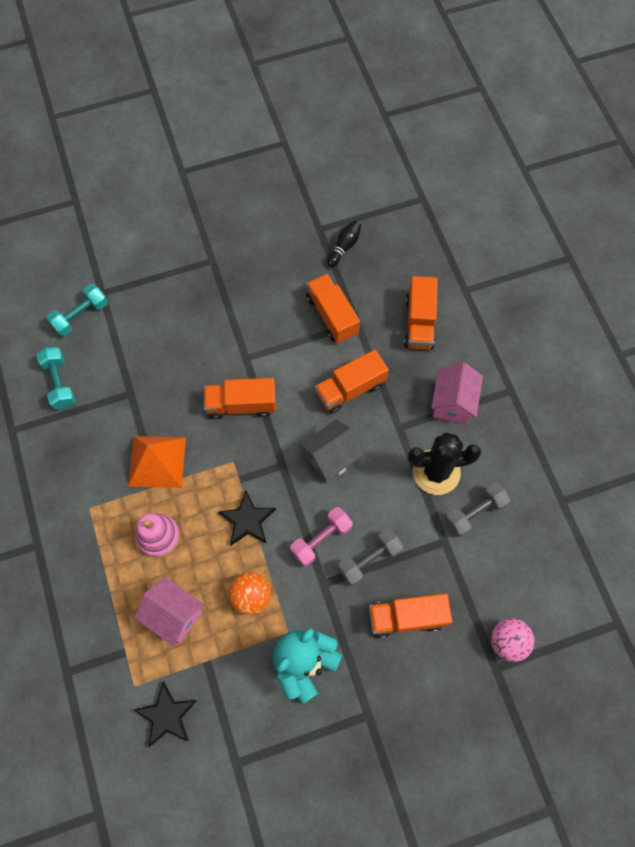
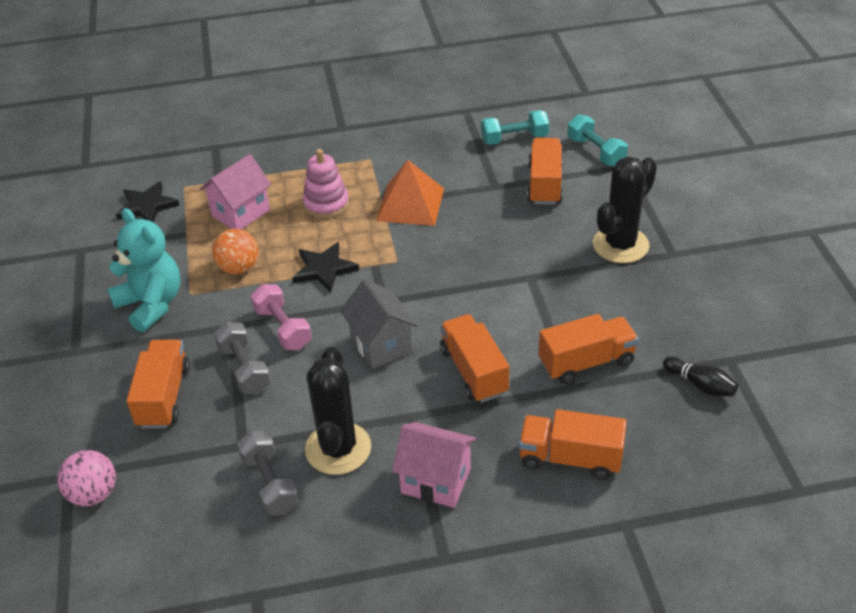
camera: 100 degrees right, 25 degrees down
(204, 295) = (620, 245): none -> black cactus
(241, 404) = (467, 271): orange truck -> orange truck (545, 184)

